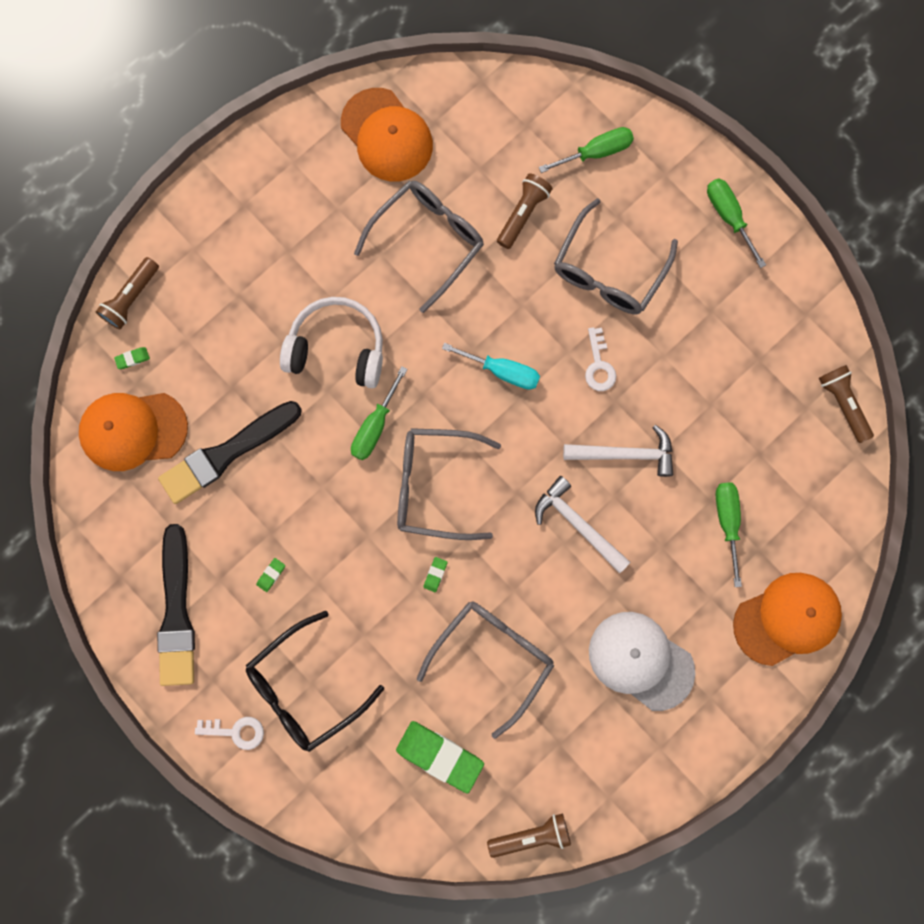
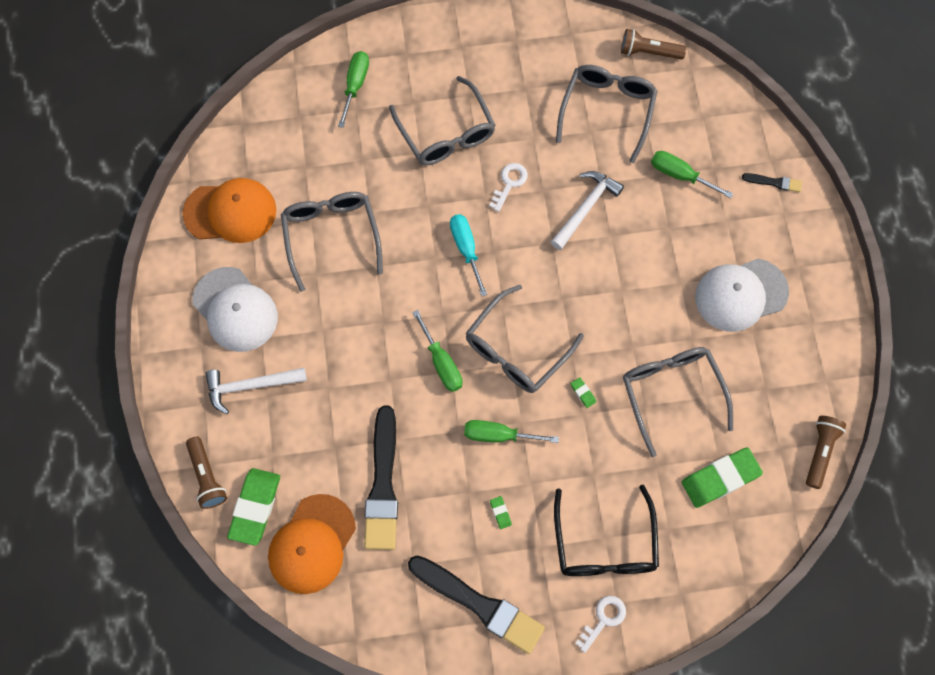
camera: 55 degrees left, 10 degrees down
(132, 359) = (255, 507): green eraser -> green eraser, size x2.47
(297, 209) = (235, 309): none -> white cap
(337, 348) = (362, 351): white headphones -> none
(502, 371) = (466, 249): turquoise screwdriver -> turquoise screwdriver turned 75 degrees counterclockwise
(523, 214) = (362, 160): brown flashlight -> none
(578, 524) = (614, 272): white hammer -> white hammer (250, 386)
(599, 365) = (509, 183): white key -> white key turned 90 degrees counterclockwise
(728, 216) = (466, 35): green screwdriver -> green screwdriver (498, 435)
(745, 406) = (607, 111): none -> grey glasses
(787, 619) = (774, 182): orange cap -> black brush

